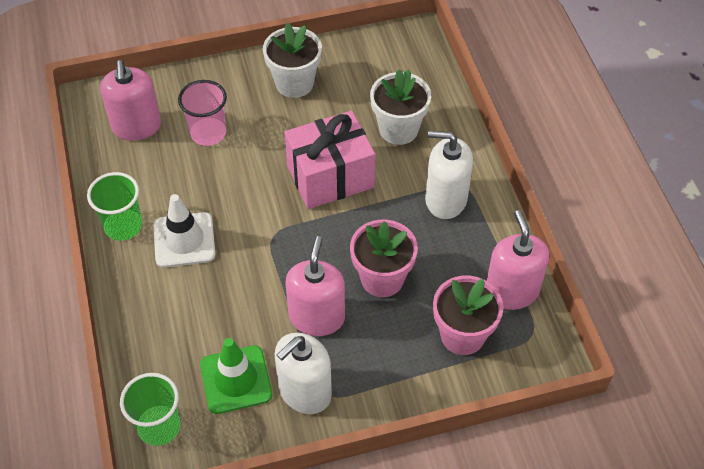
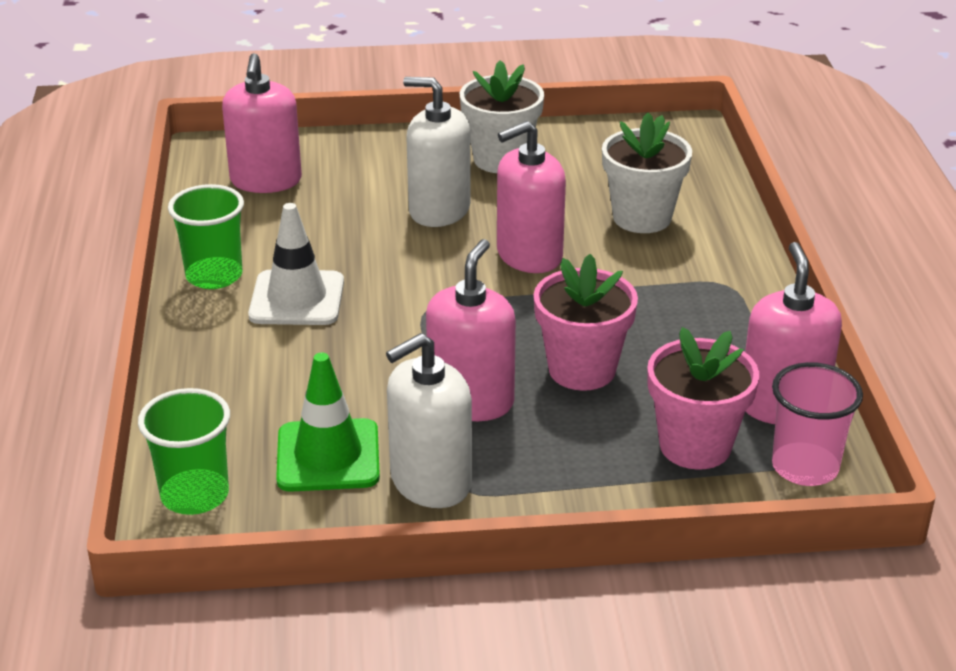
camera: 10 degrees right, 20 degrees down
(208, 133) = (364, 196): pink cup -> pink cup (805, 467)
(330, 176) = (529, 255): pink gift -> pink soap dispenser
(445, 199) = (698, 296): white soap dispenser -> white soap dispenser (439, 210)

